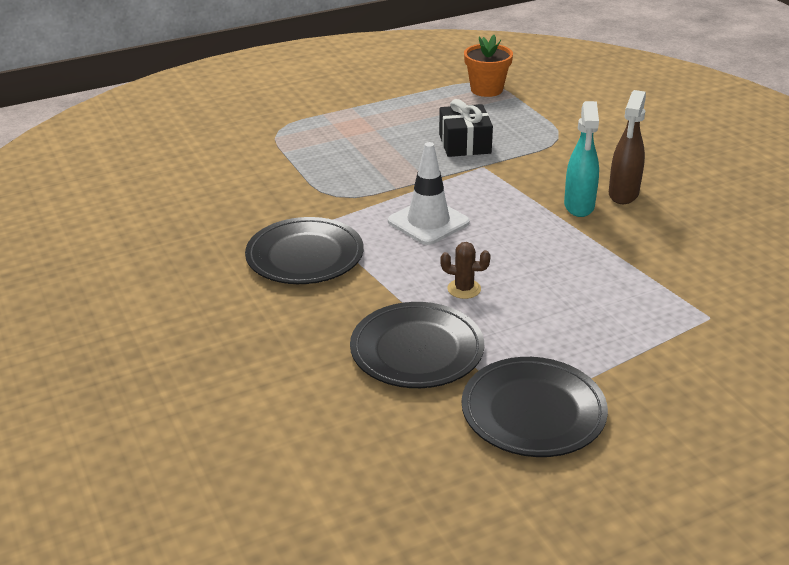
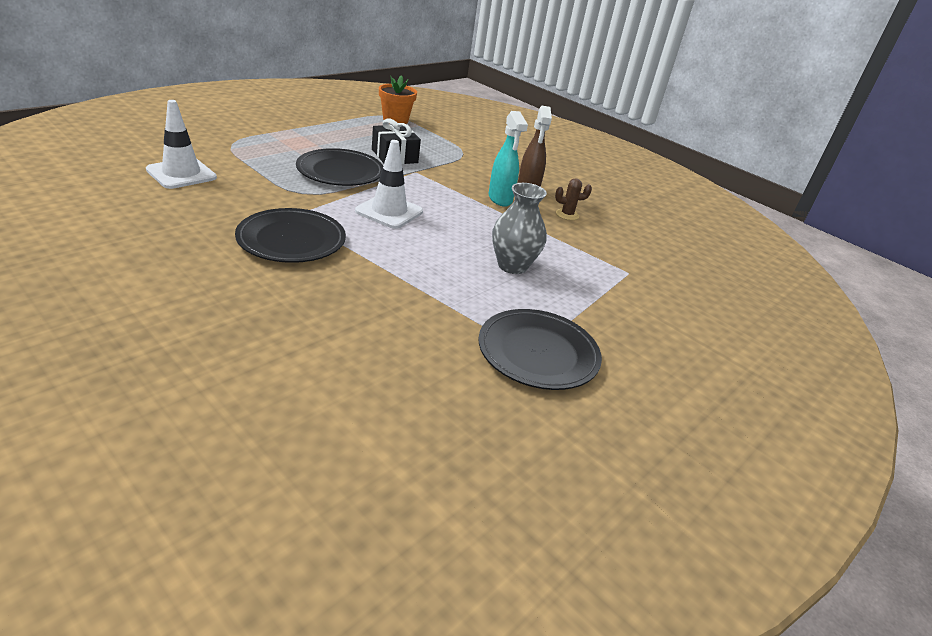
camera: 25 degrees left, 0 degrees up
(215, 171) = (181, 174): none -> white traffic cone
(417, 350) = (421, 311): black plate -> black plate (340, 172)
(464, 289) = (440, 261): brown cactus -> brown cactus (567, 215)
(552, 300) = (512, 266): none -> grey vase

